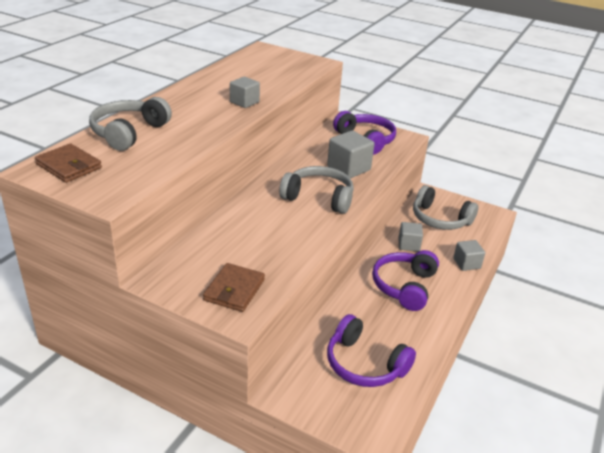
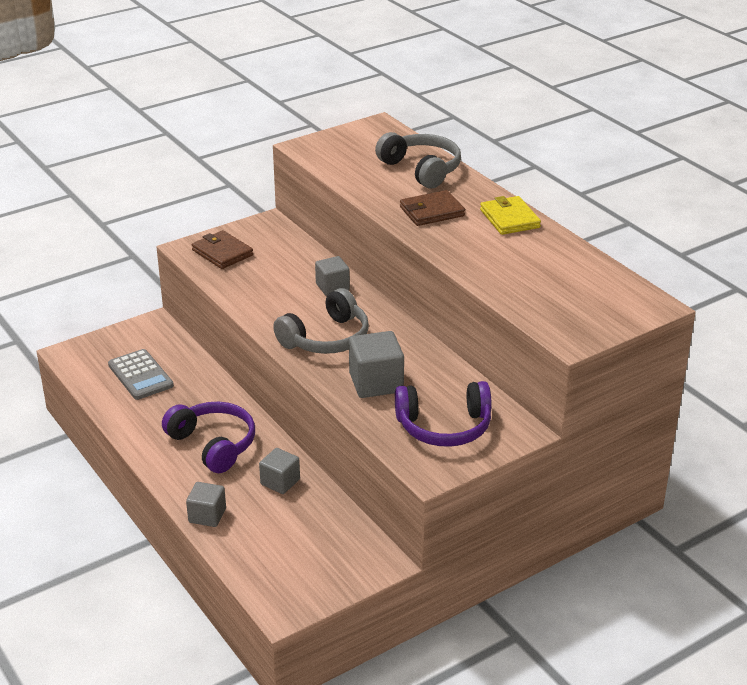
camera: 120 degrees right, 0 degrees up
(68, 166) = (373, 137): brown wallet -> brown wallet (432, 211)
(191, 91) = (510, 219): none -> yellow wallet
(244, 102) = (457, 245): grey cube -> grey cube (332, 287)
(364, 364) = (140, 375): purple headphones -> grey calculator
(440, 219) = (311, 539): grey headphones -> none

